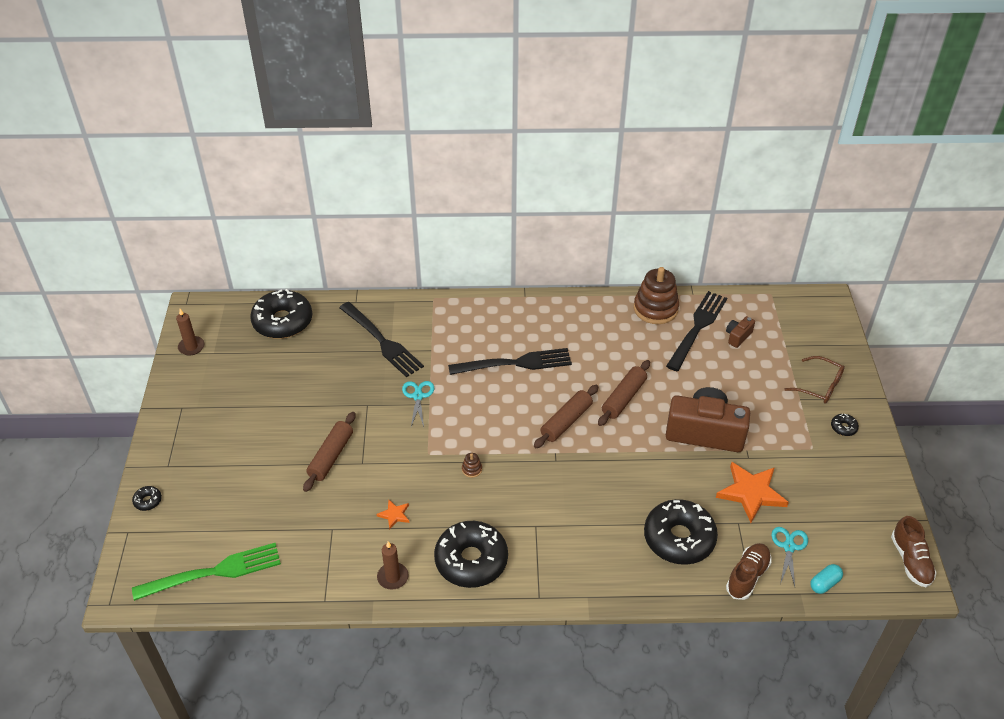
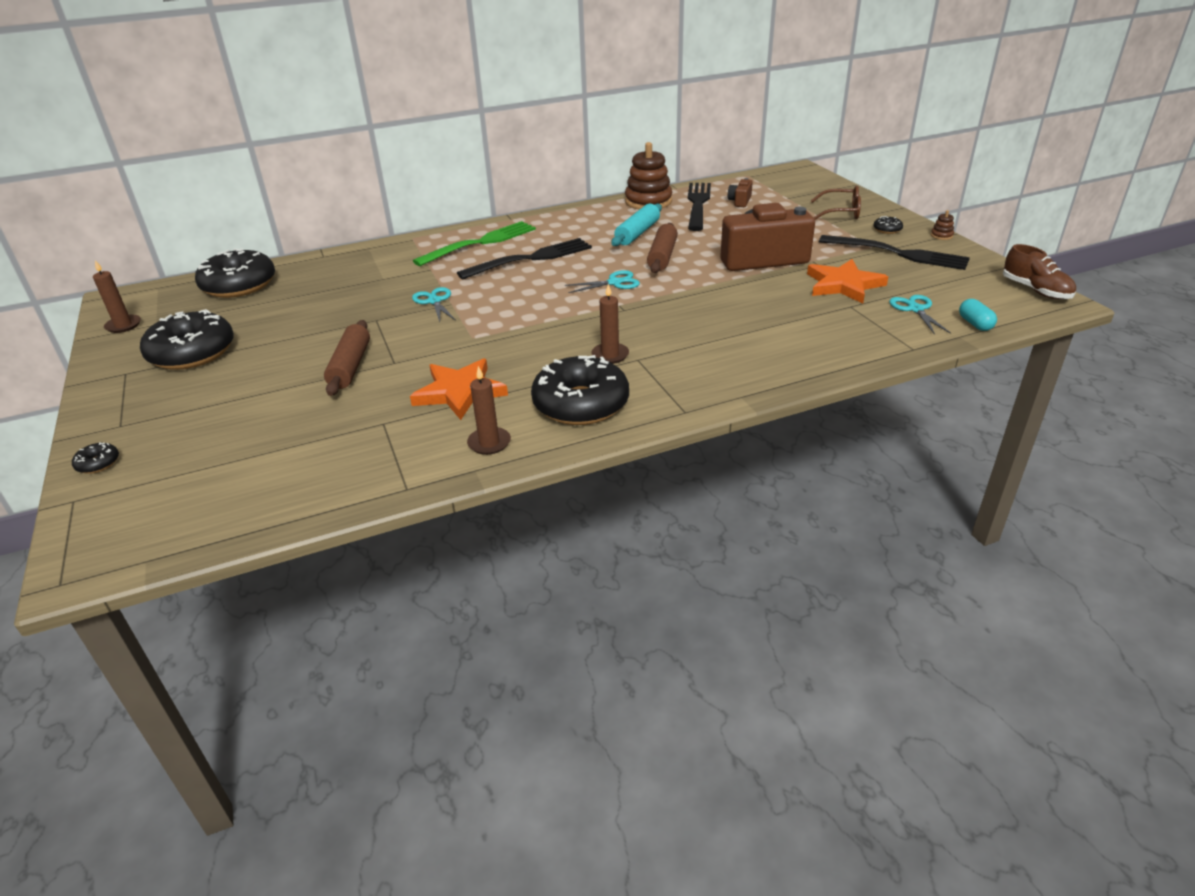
camera: 20 degrees left, 10 degrees down
(214, 572) = (226, 505): green fork -> green fork (480, 243)
(382, 341) = (369, 274): black fork -> black fork (898, 253)
(394, 515) = (460, 392): orange star -> orange star, size x2.09
(472, 469) = (533, 337): brown stacking toy -> brown stacking toy (941, 235)
(518, 513) = (610, 355): none -> brown candle
(566, 421) = (614, 283): brown rolling pin -> turquoise scissors
(620, 356) = (637, 233): none -> turquoise rolling pin
(679, 538) = (801, 330): black donut -> black donut (192, 353)
(747, 576) = (896, 338): brown shoe -> none
(824, 583) = (975, 324): turquoise capsule -> turquoise capsule turned 45 degrees counterclockwise

